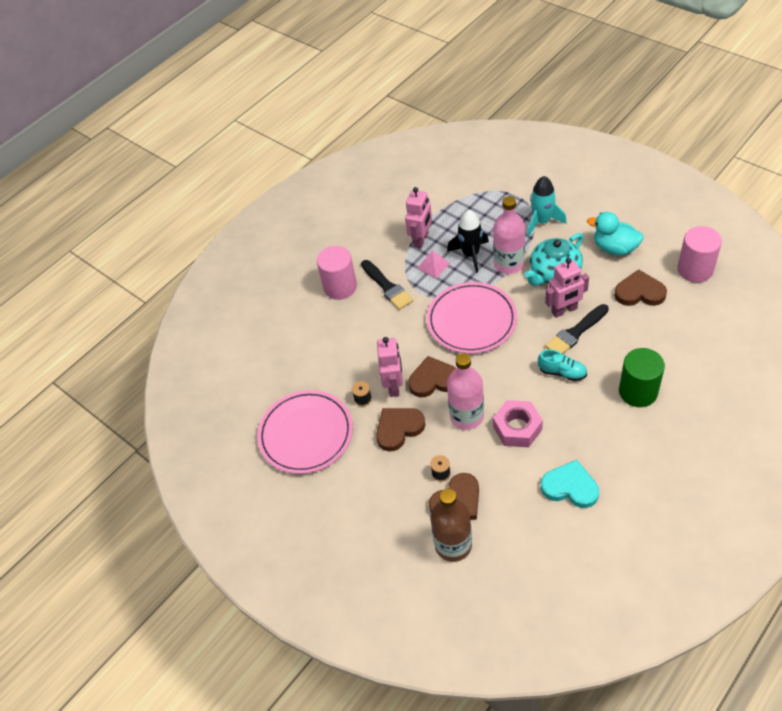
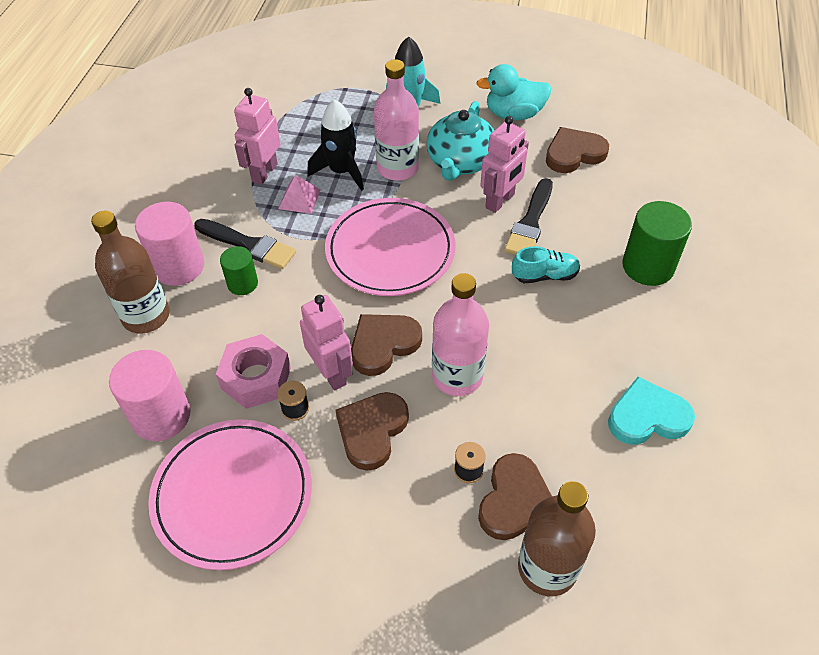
camera: 35 degrees left, 0 degrees up
(308, 312) = (146, 316): none -> brown bottle
(371, 311) = (242, 283): none -> green cylinder
(421, 240) = (264, 172): pink robot -> pink robot turned 150 degrees counterclockwise
(517, 428) = (533, 366): pink nut -> pink nut (256, 378)
(695, 269) = (617, 111): pink cylinder -> pink cylinder (161, 416)

